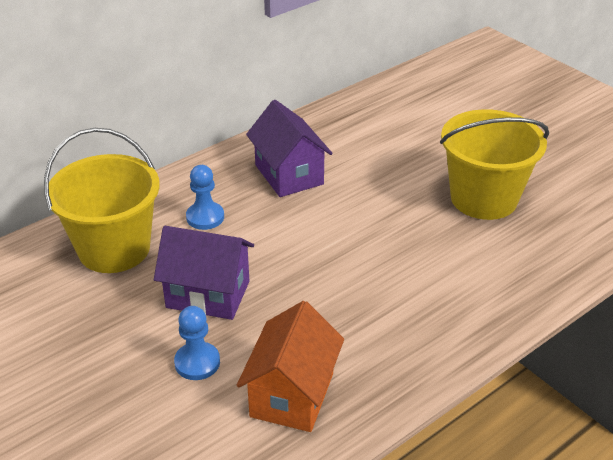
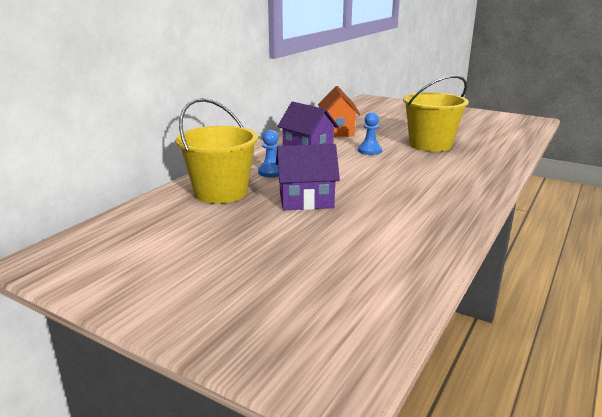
camera: 20 degrees left, 15 degrees down
(197, 362) = (330, 229): blue pawn -> blue pawn (369, 151)
(292, 394) = (407, 231): orange house -> orange house (337, 131)

